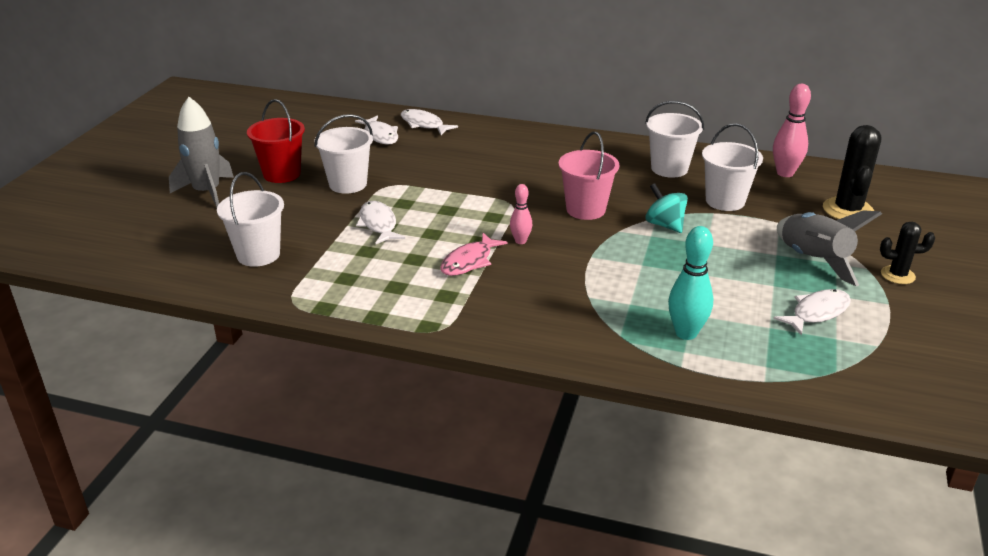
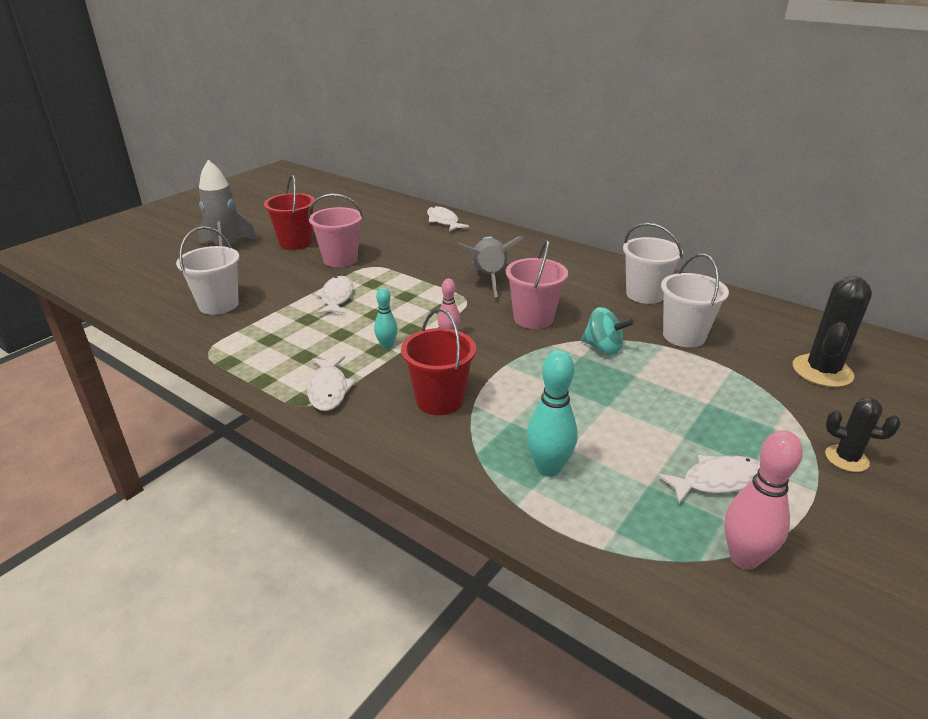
camera: 20 degrees right, 0 degrees up
(348, 184) = (340, 259): white bucket -> pink bucket
(380, 135) = (400, 224): white fish -> white fish (328, 389)
(469, 261) = (387, 346): pink fish -> turquoise bowling pin
(556, 299) = (439, 400): none -> red bucket
(664, 225) = (603, 348): turquoise spinning top -> turquoise spinning top turned 135 degrees clockwise
(785, 173) = (769, 319): pink bowling pin -> pink bowling pin (744, 558)
(813, 261) = (747, 419): grey rocket -> grey rocket (489, 278)

